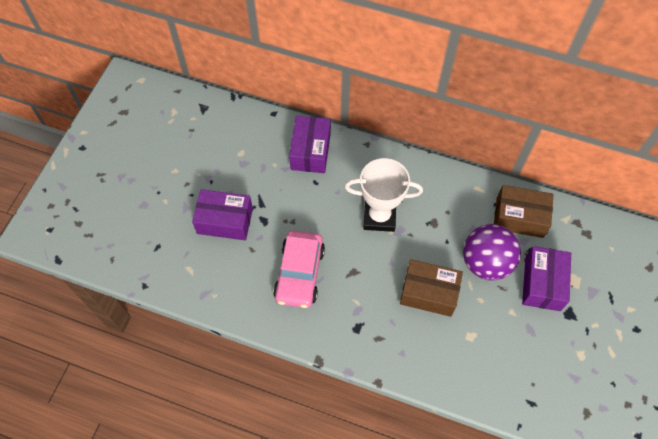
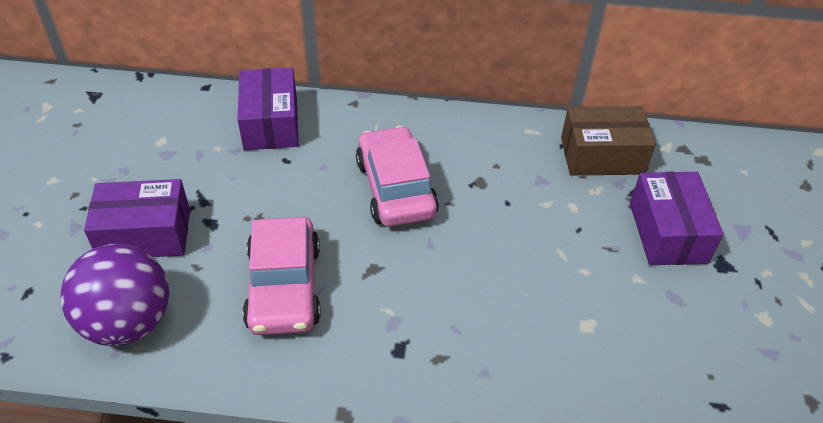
camera: 15 degrees left, 15 degrees down
(379, 217) = (395, 188): white trophy -> pink car
(429, 293) = (501, 276): brown box -> none
(485, 263) = (574, 220): purple ball -> purple ball (128, 322)

